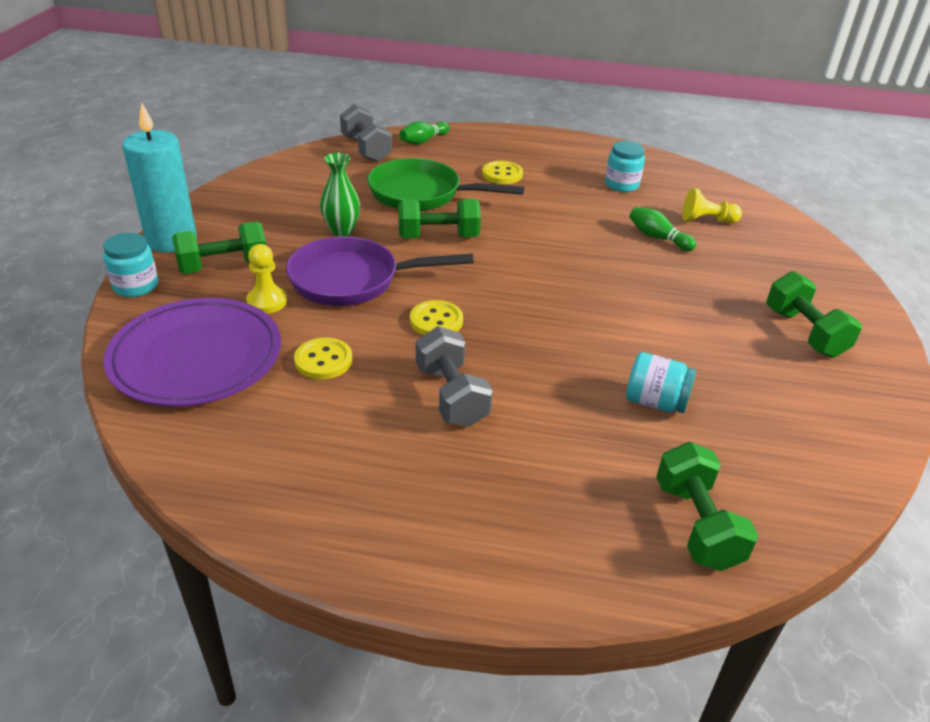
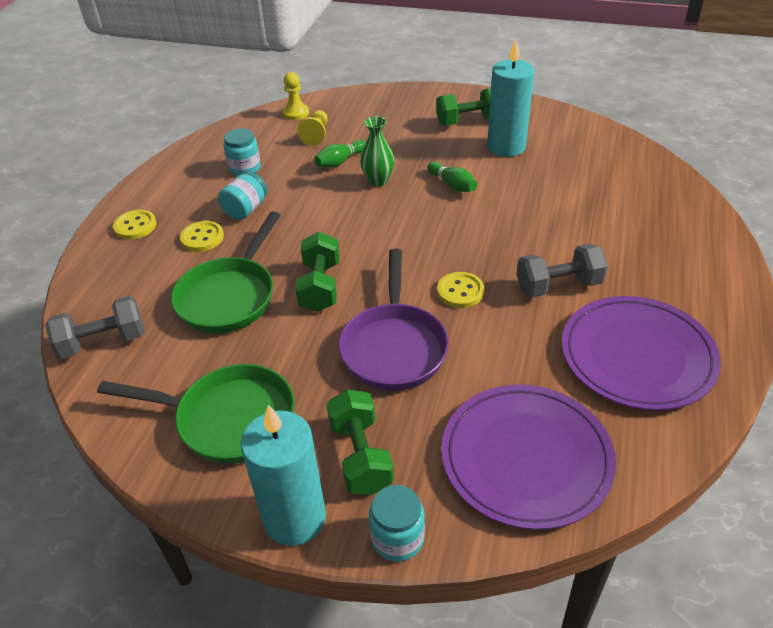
camera: 80 degrees left, 5 degrees up
(267, 301) = (430, 411): yellow pawn -> yellow pawn (296, 113)
(276, 206) = (228, 419): none -> green pan
(323, 360) = (522, 362): yellow button -> yellow button (135, 226)
(325, 452) = (637, 356): none -> purple plate
(341, 230) = (296, 358): green vase -> green vase (378, 181)
(423, 141) = (99, 293): green bowling pin -> green bowling pin (452, 185)
(655, 402) = (550, 191): turquoise jar -> turquoise jar (246, 209)
(696, 524) = (658, 192): green dumbbell -> none
(753, 365) = (506, 147): none -> turquoise candle

